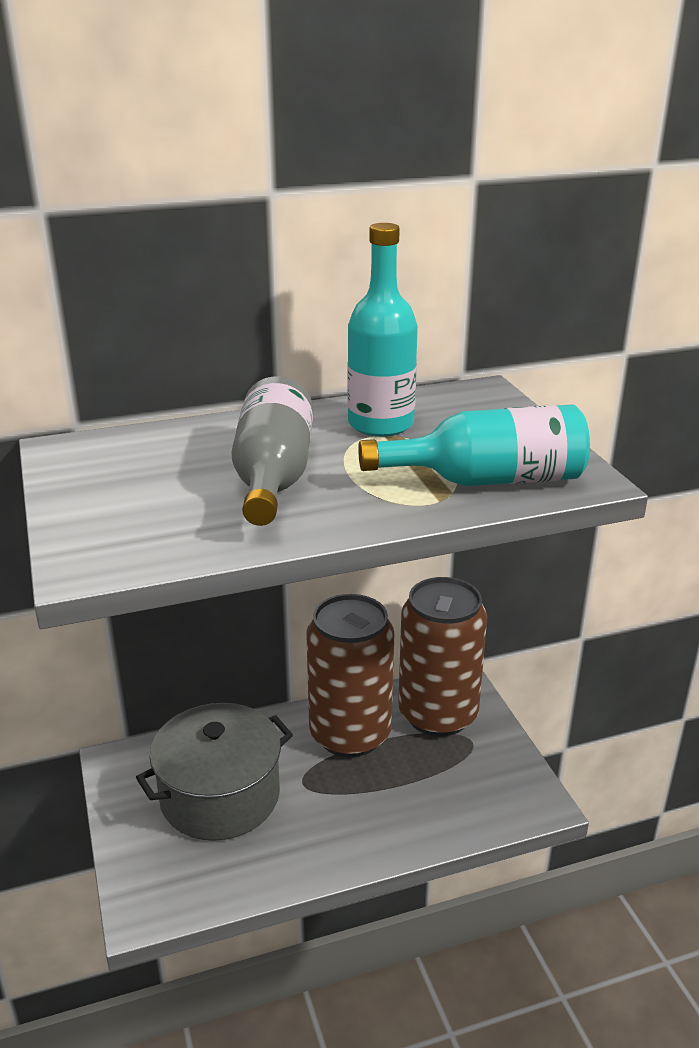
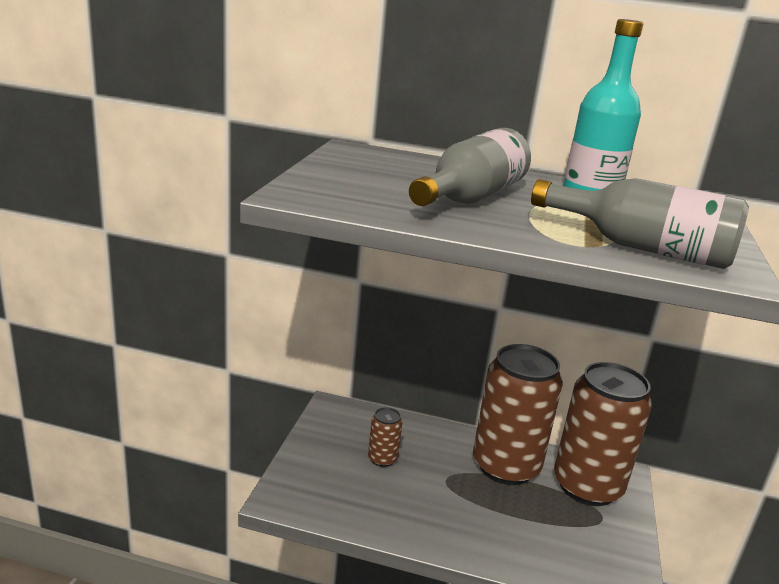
camera: 30 degrees right, 5 degrees down
(220, 795) = (382, 459): grey pot -> brown can
(487, 480) = (642, 248): turquoise bottle -> grey bottle

